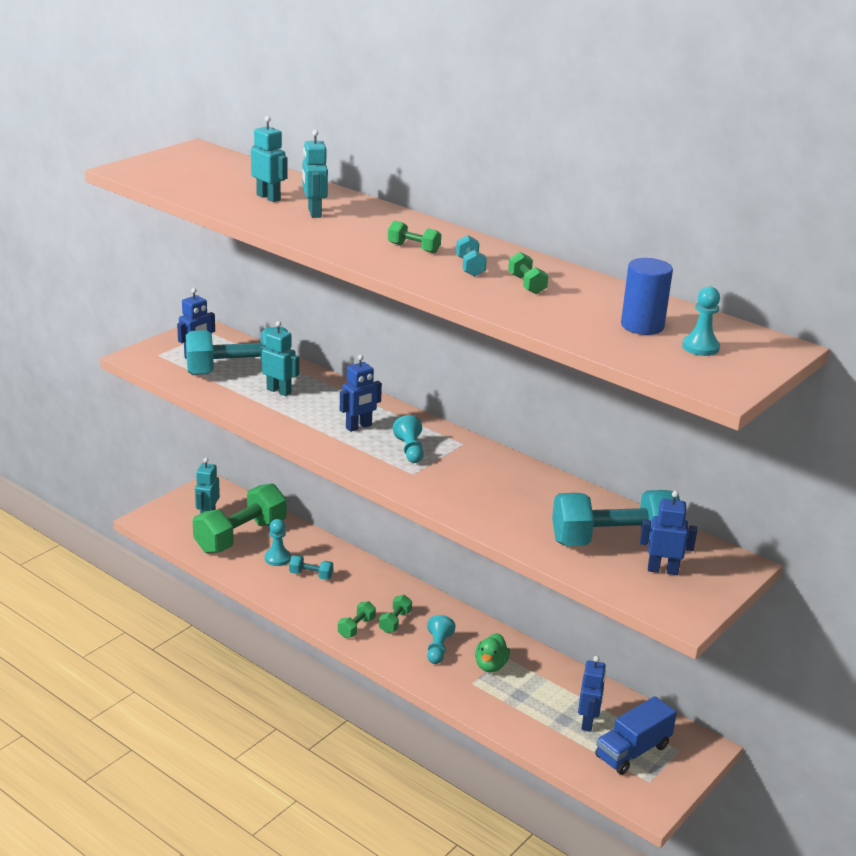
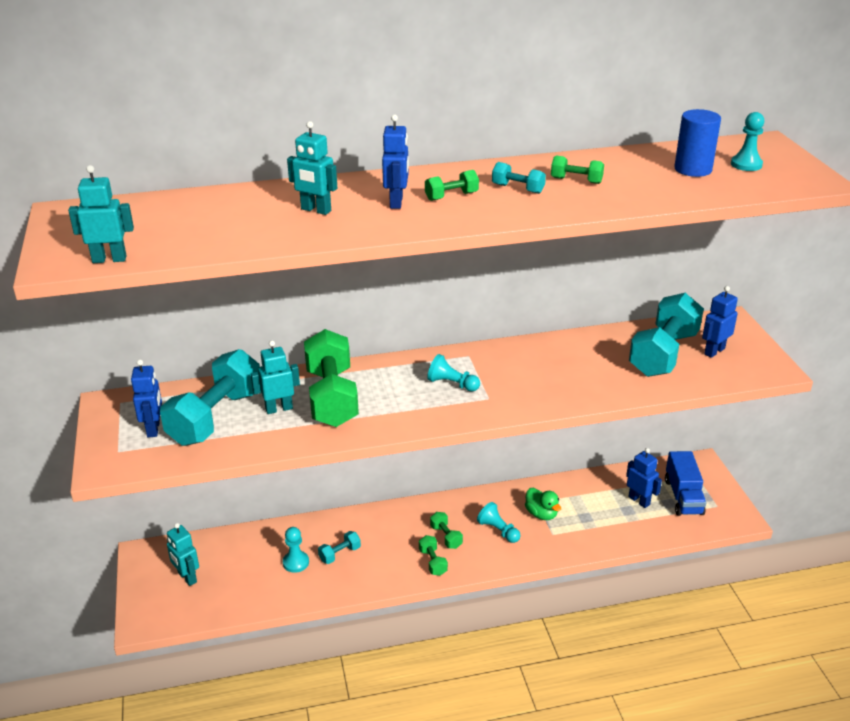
camera: 50 degrees left, 5 degrees up
(240, 536) = (240, 570): green dumbbell -> green dumbbell (331, 397)
(268, 197) = (248, 218): turquoise robot -> turquoise robot (109, 259)
(359, 427) = (388, 393): blue robot -> blue robot (396, 202)

